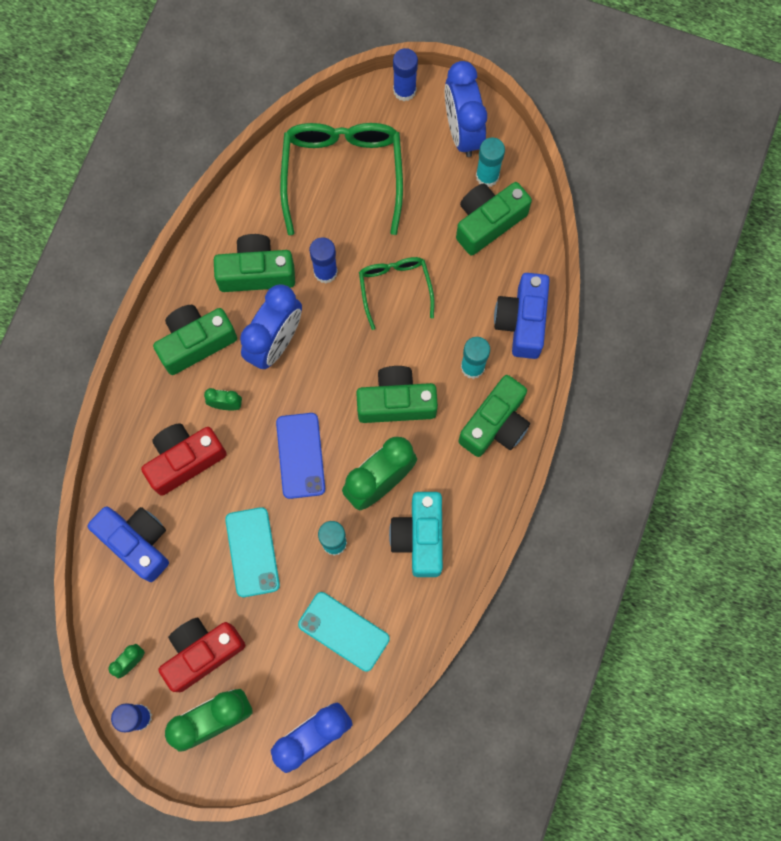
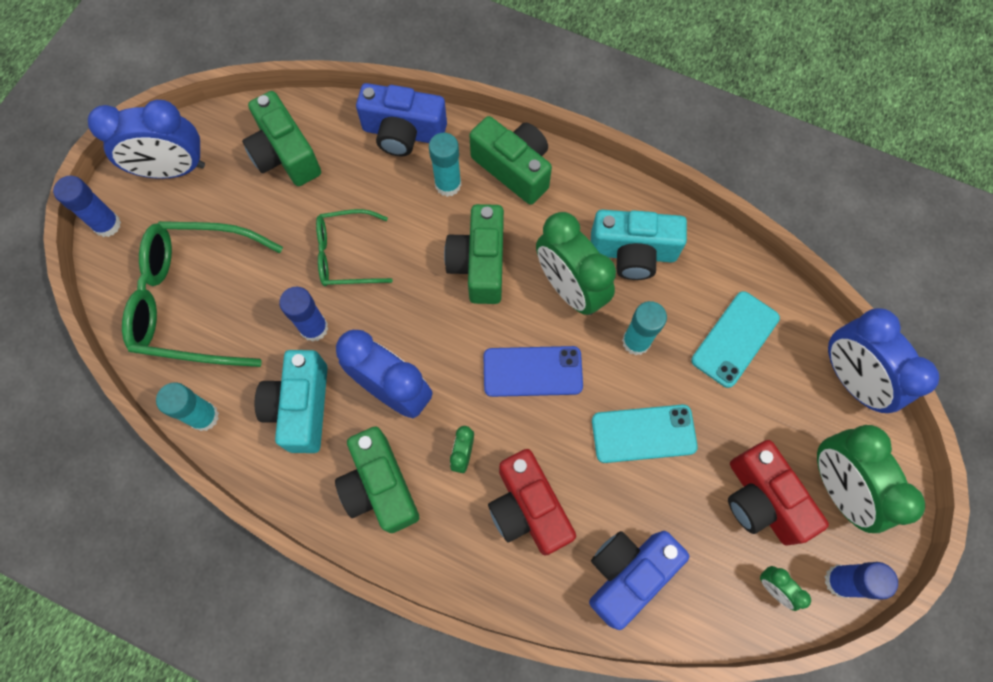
camera: 85 degrees left, 5 degrees down
(256, 272) = (301, 407): green camera -> turquoise camera
(487, 176) = (231, 150): turquoise glue stick -> turquoise glue stick (204, 416)

